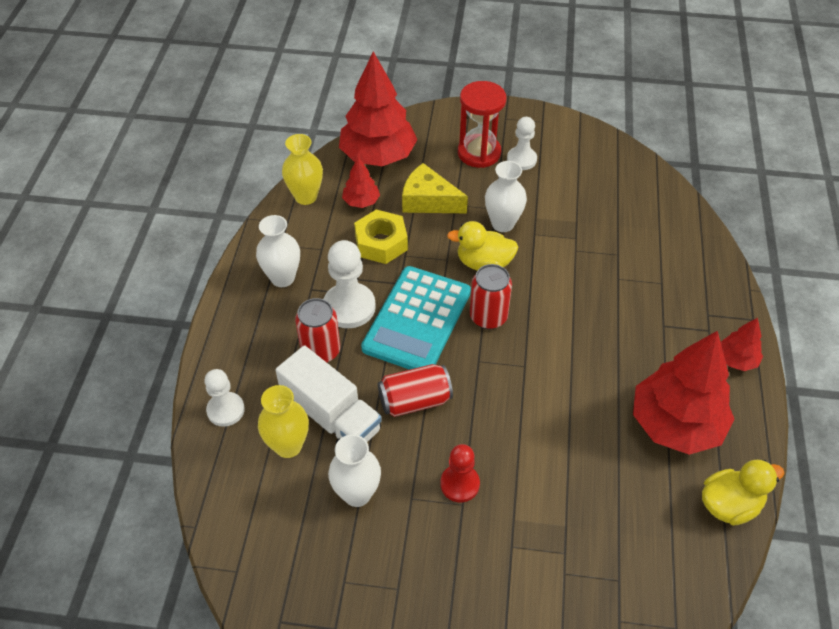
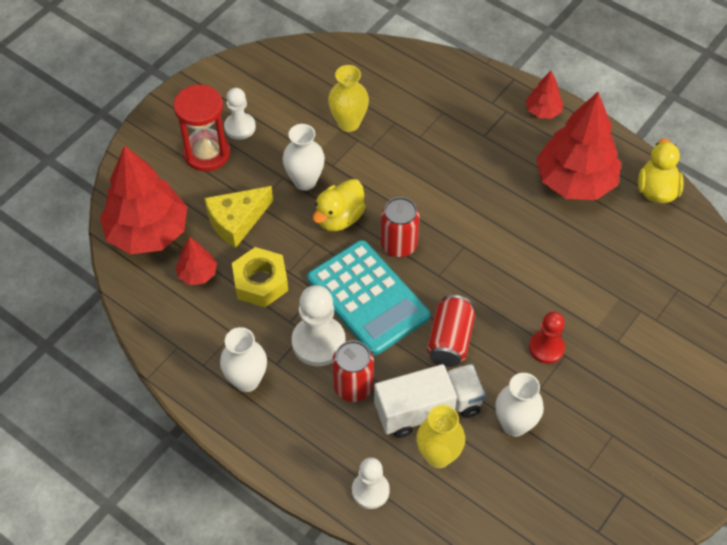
camera: 60 degrees left, 5 degrees up
(306, 197) = (156, 316): yellow vase -> yellow vase (348, 123)

